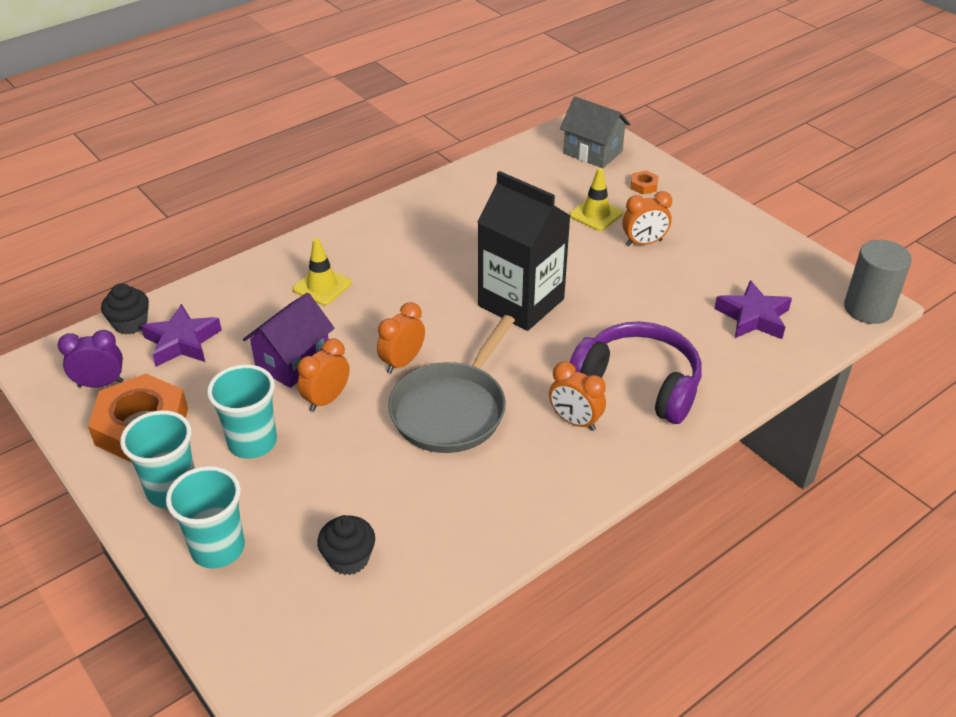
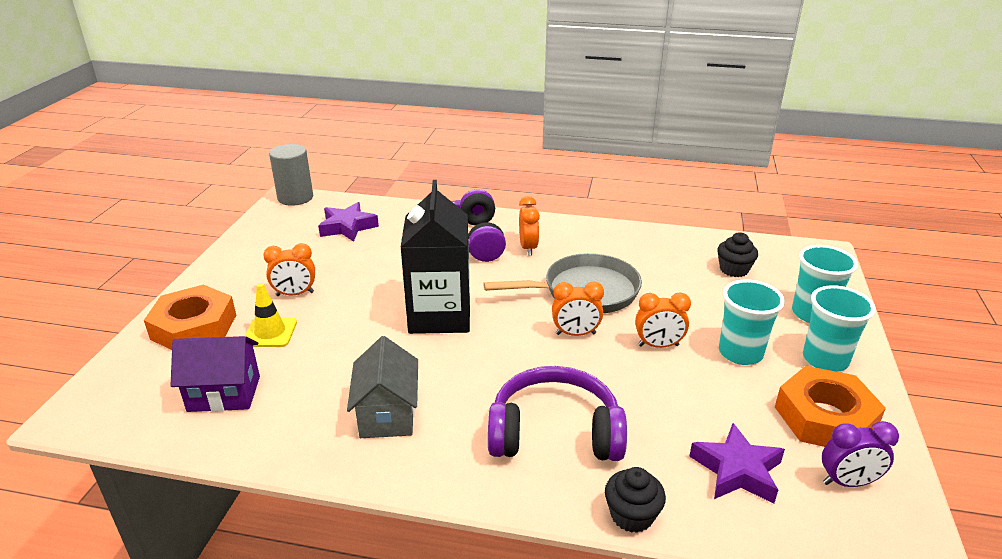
camera: 130 degrees left, 10 degrees down
(100, 384) = (848, 482): purple clock -> purple clock turned 45 degrees counterclockwise
(130, 323) = (780, 532): black cupcake -> black cupcake (631, 515)
(293, 362) = (654, 386): purple house -> purple house (224, 393)
(322, 286) = (555, 433): yellow traffic cone -> purple headphones
(592, 152) = (141, 382): grey house -> grey house (387, 414)
(644, 185) = (194, 327): orange nut -> orange nut, size x2.48
(644, 243) = (295, 294): orange clock -> orange clock turned 135 degrees clockwise

